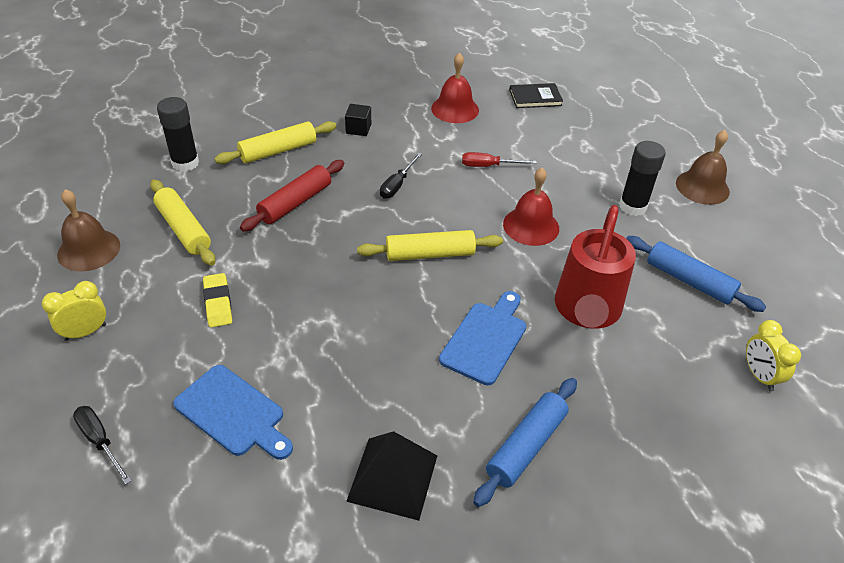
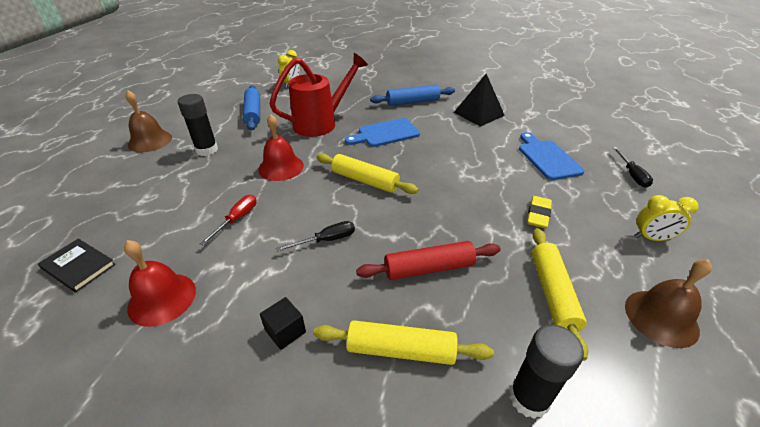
camera: 140 degrees left, 5 degrees down
(488, 166) = (237, 219): red screwdriver -> red screwdriver turned 105 degrees counterclockwise

